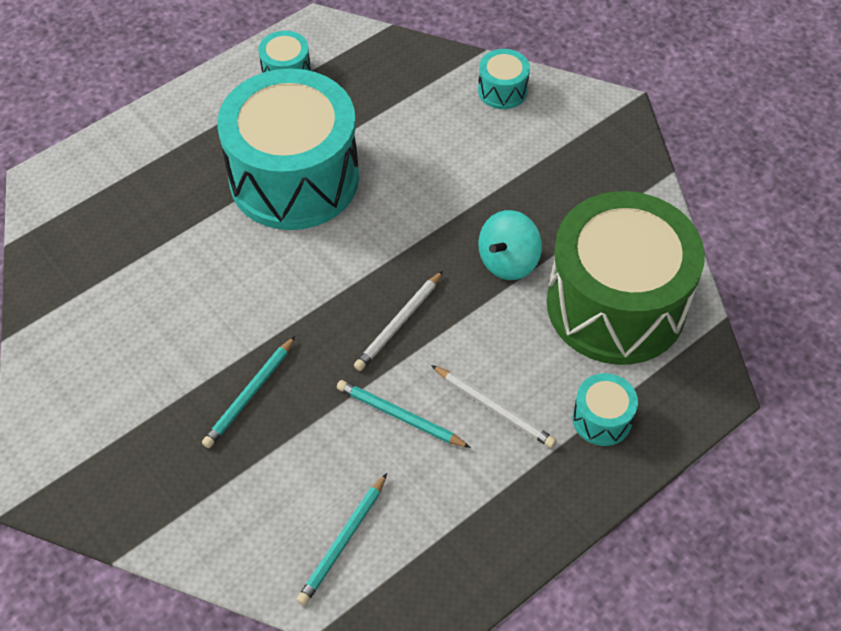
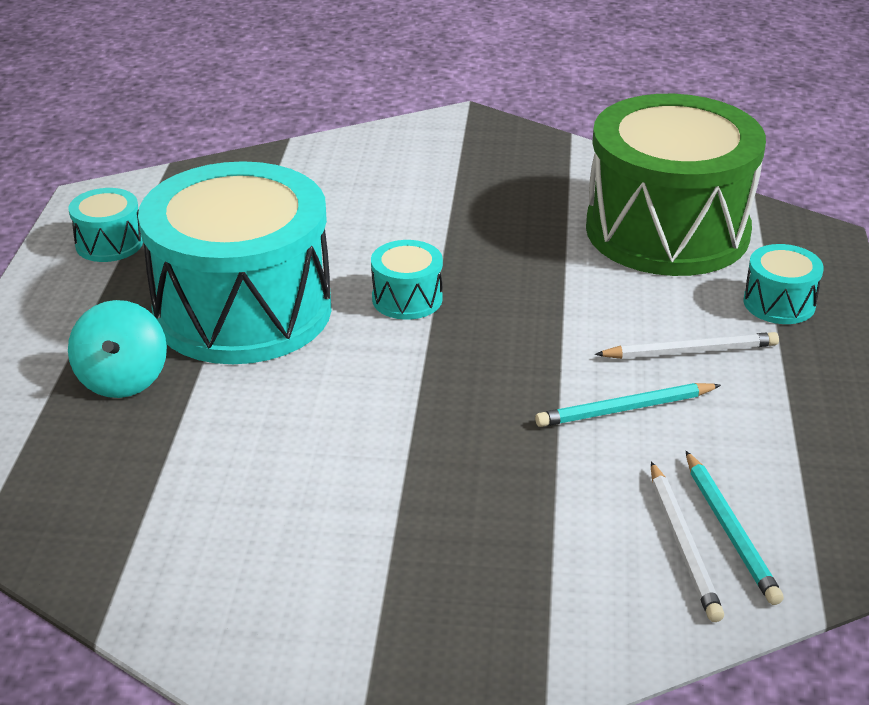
camera: 45 degrees left, 20 degrees down
(250, 394) = (462, 489): turquoise pencil -> none
(399, 323) = (515, 348): white pencil -> white pencil (683, 544)
(502, 91) = (349, 155): turquoise drum -> turquoise drum (407, 299)
(508, 261) = (538, 254): turquoise spinning top -> turquoise spinning top (122, 379)

